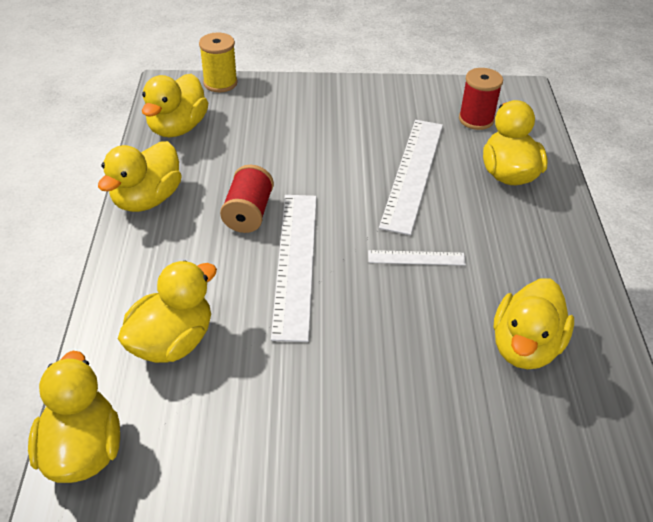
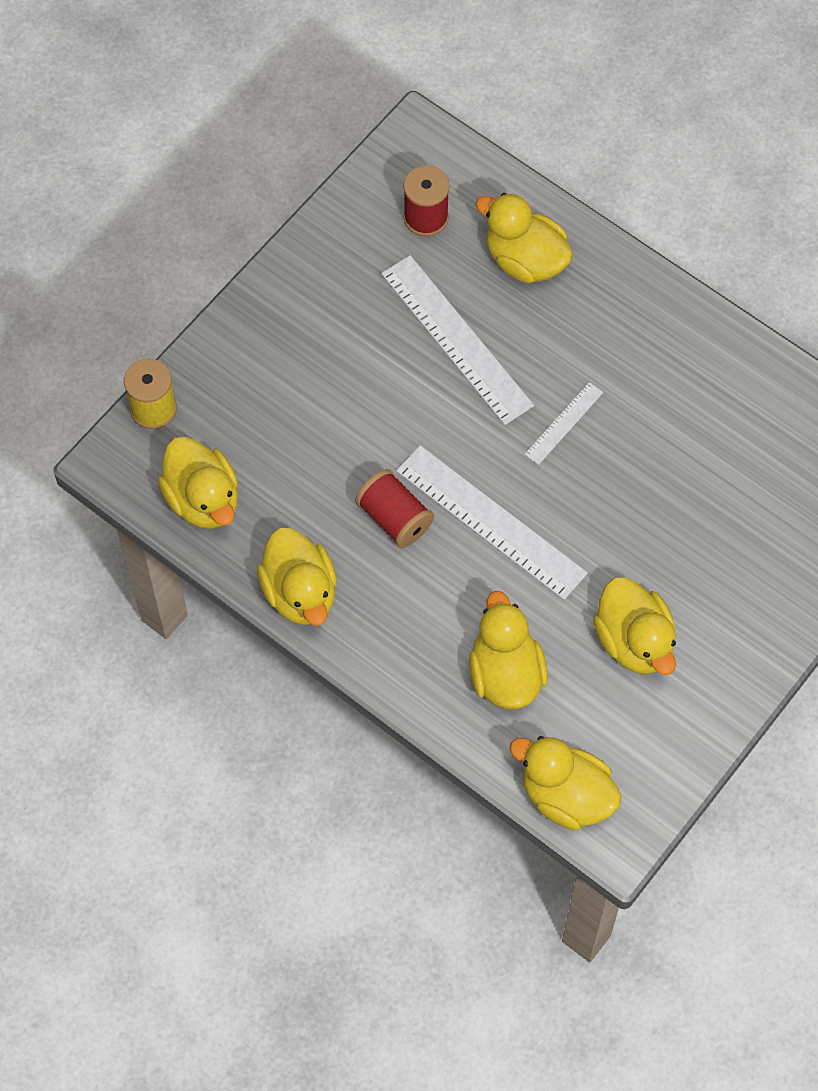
camera: 50 degrees left, 20 degrees up
(525, 347) = (717, 422): yellow duck -> yellow duck (634, 641)

